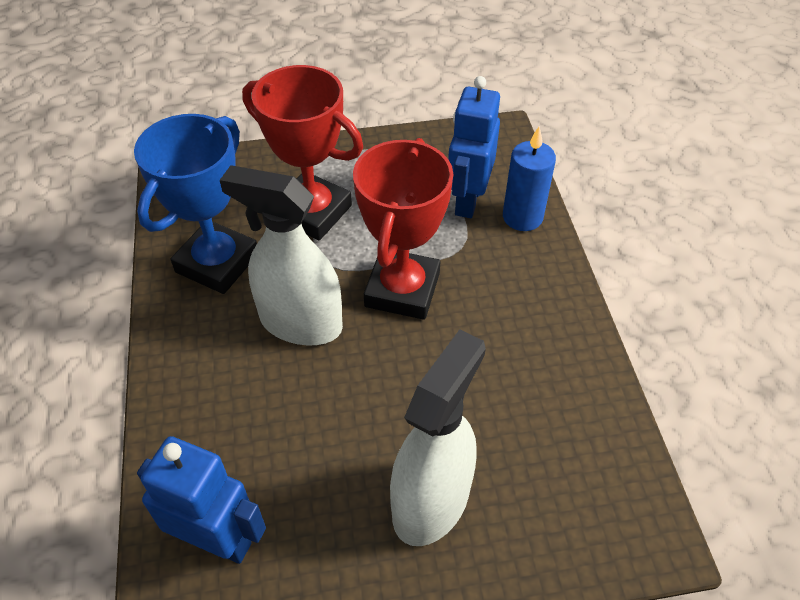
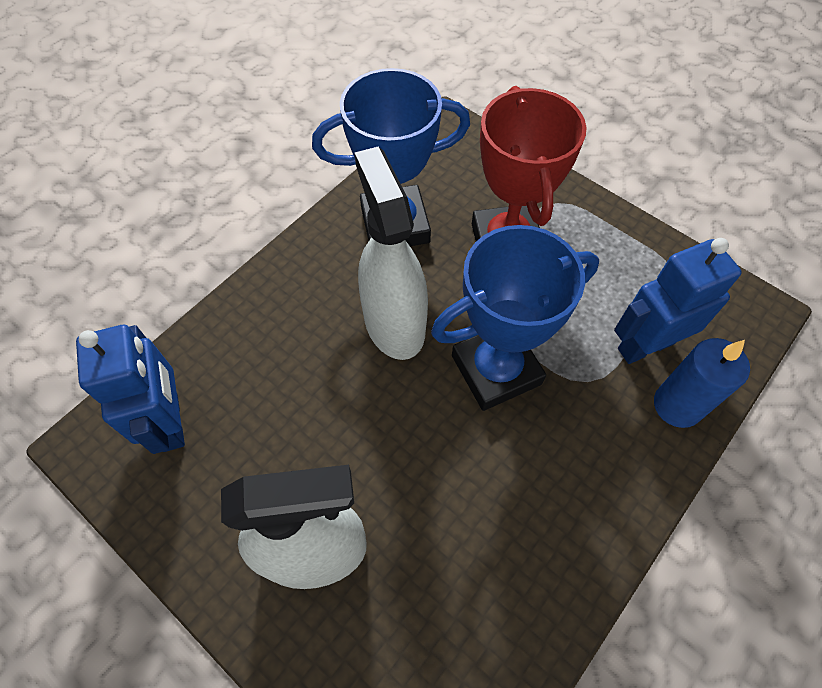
camera: 50 degrees right, 10 degrees up
(402, 290) = (496, 370): red trophy -> blue trophy

